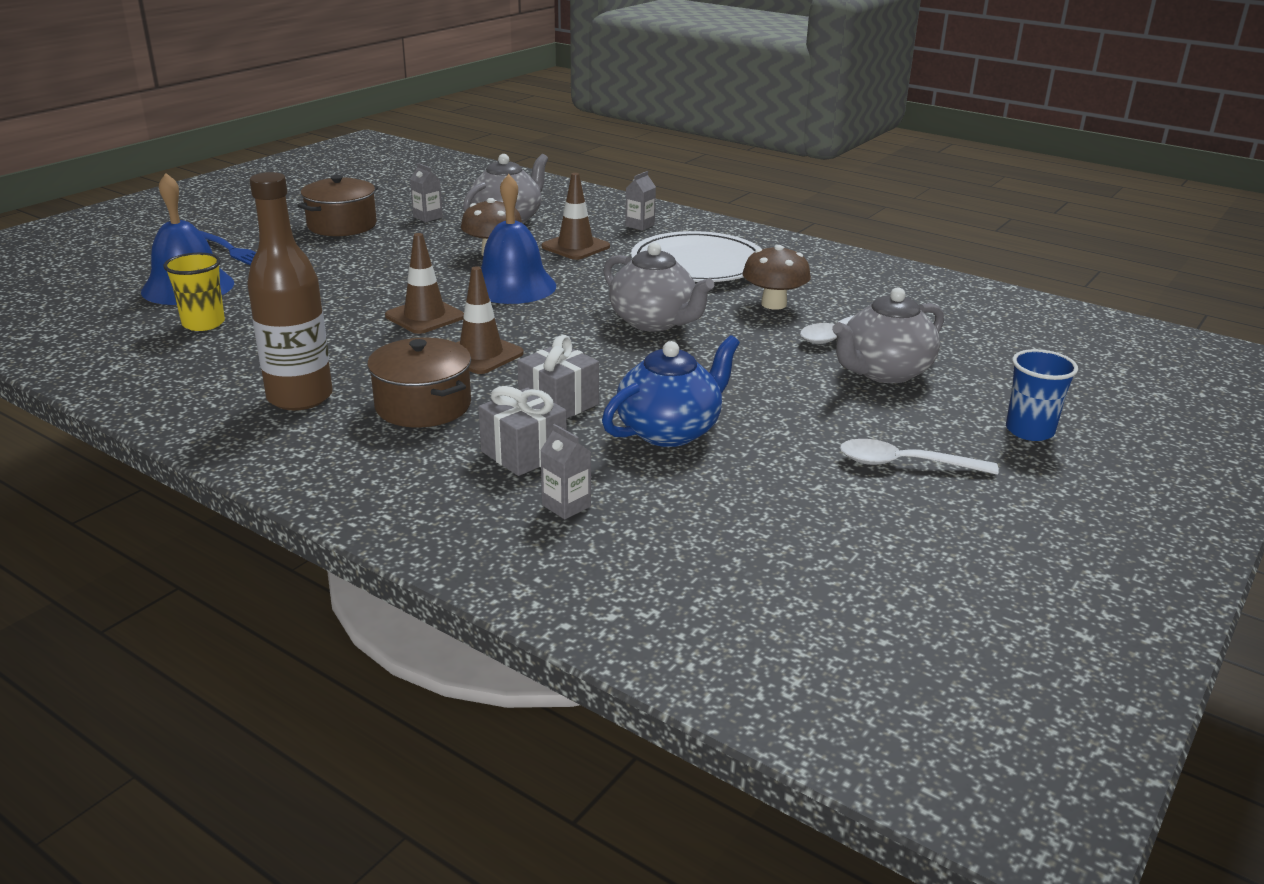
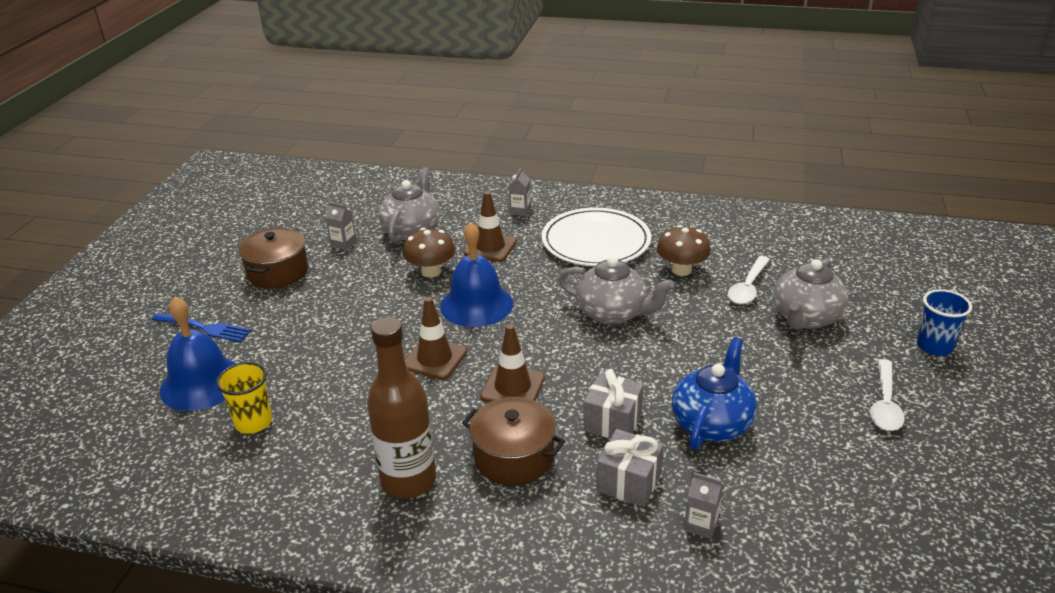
camera: 20 degrees left, 5 degrees up
(905, 464) = (885, 404): white spoon -> white spoon turned 60 degrees counterclockwise

